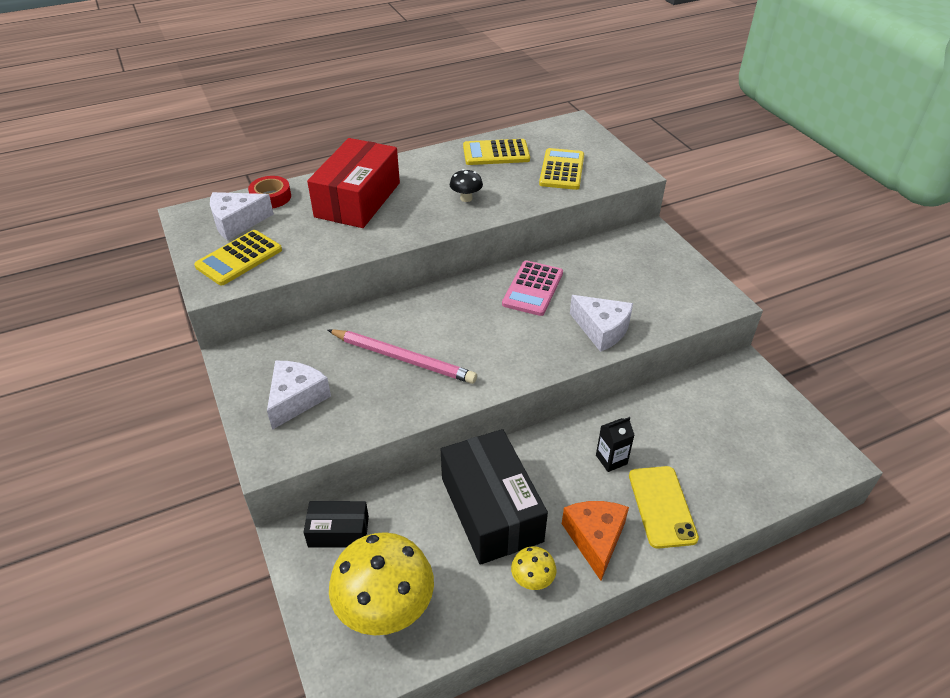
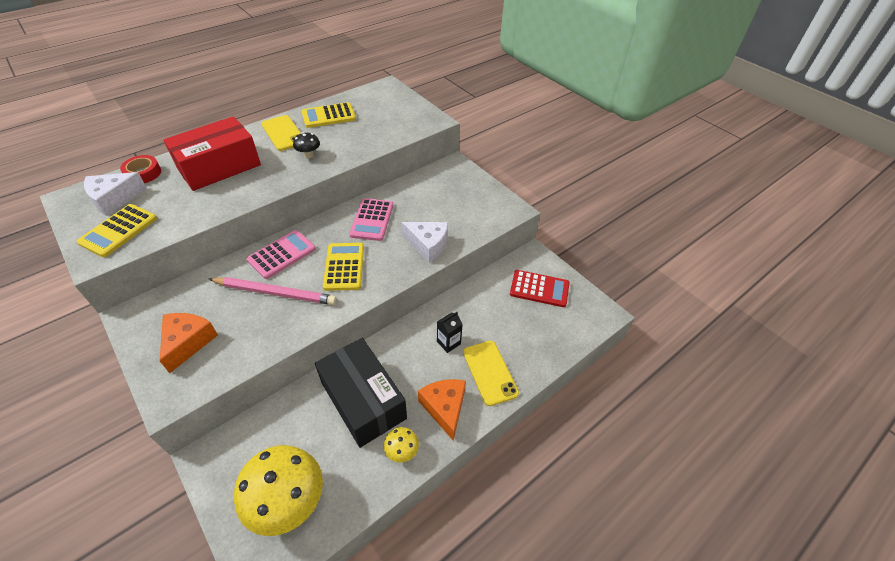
camera: 15 degrees left, 5 degrees up
(296, 399) = (188, 342): white cheese -> orange cheese
(338, 531) = (242, 444): black box -> none
(358, 200) = (219, 167): red box -> red box turned 45 degrees clockwise
(416, 315) = (282, 254): none -> pink calculator
(438, 168) = (283, 133): none -> yellow phone
(562, 170) = (381, 124): yellow calculator -> yellow calculator (344, 267)
(747, 412) = (539, 289): none -> red calculator

